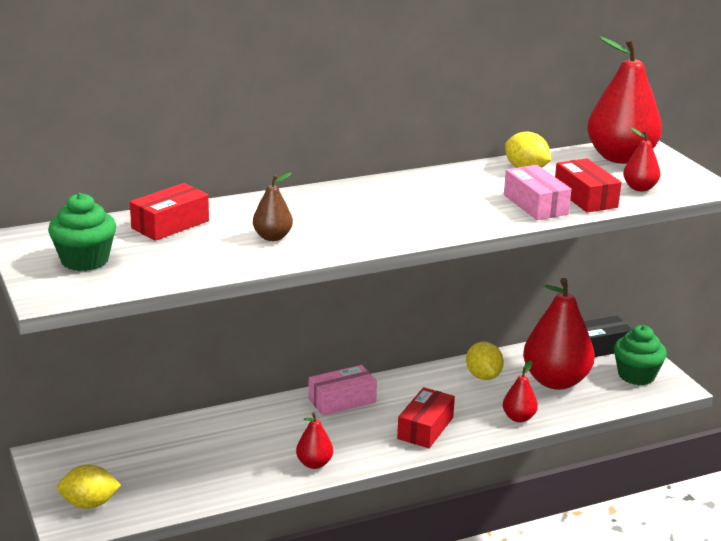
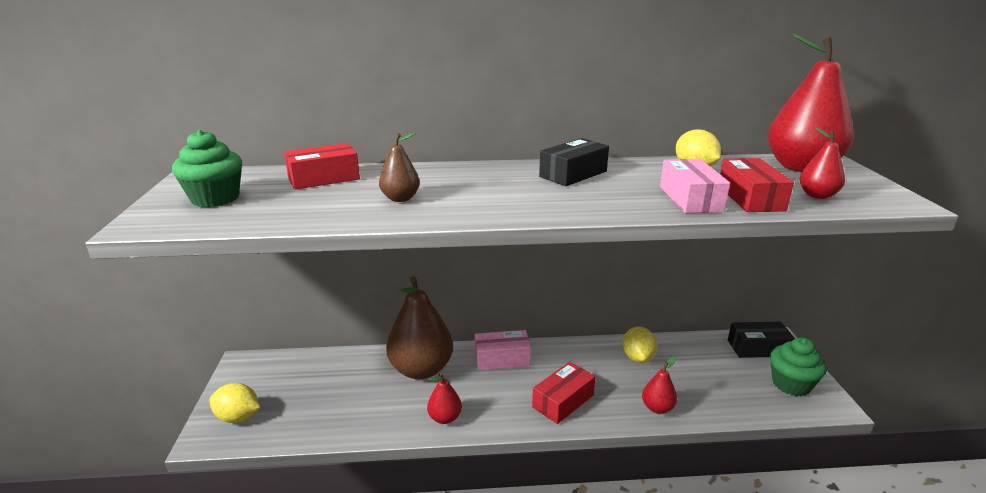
camera: 20 degrees right, 0 degrees up
(260, 426) = (421, 369): none -> brown pear
(416, 190) = (573, 174): none -> black box
(555, 381) = (706, 375): red pear -> none

